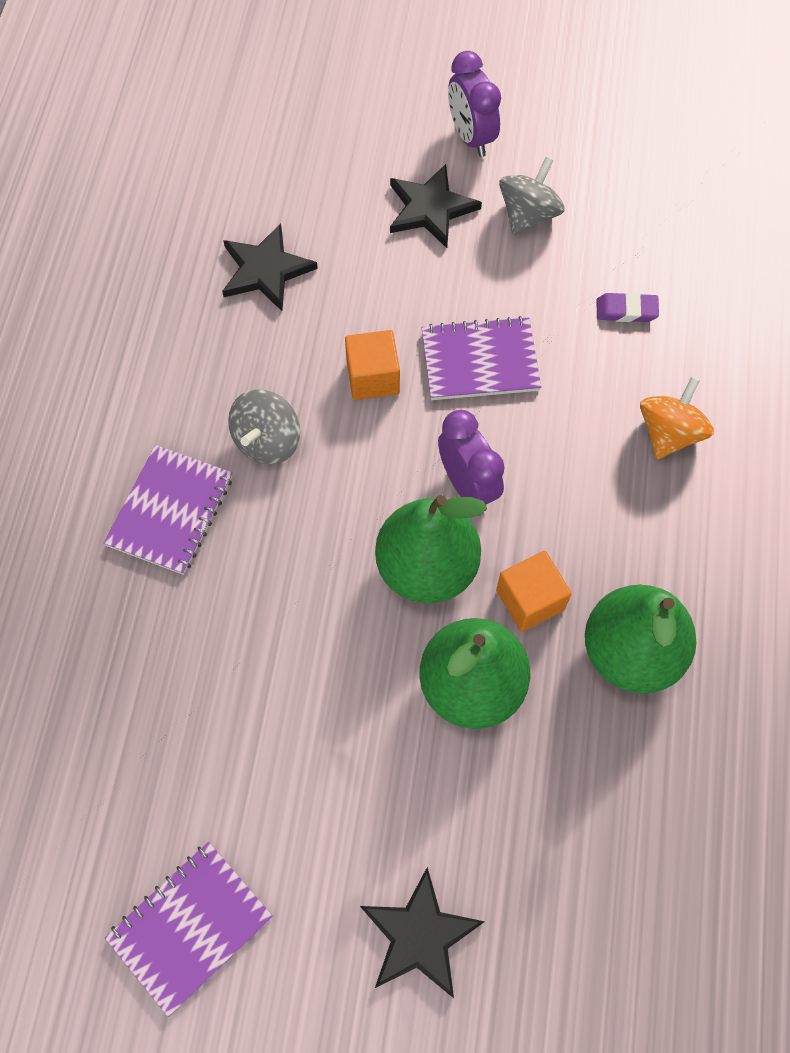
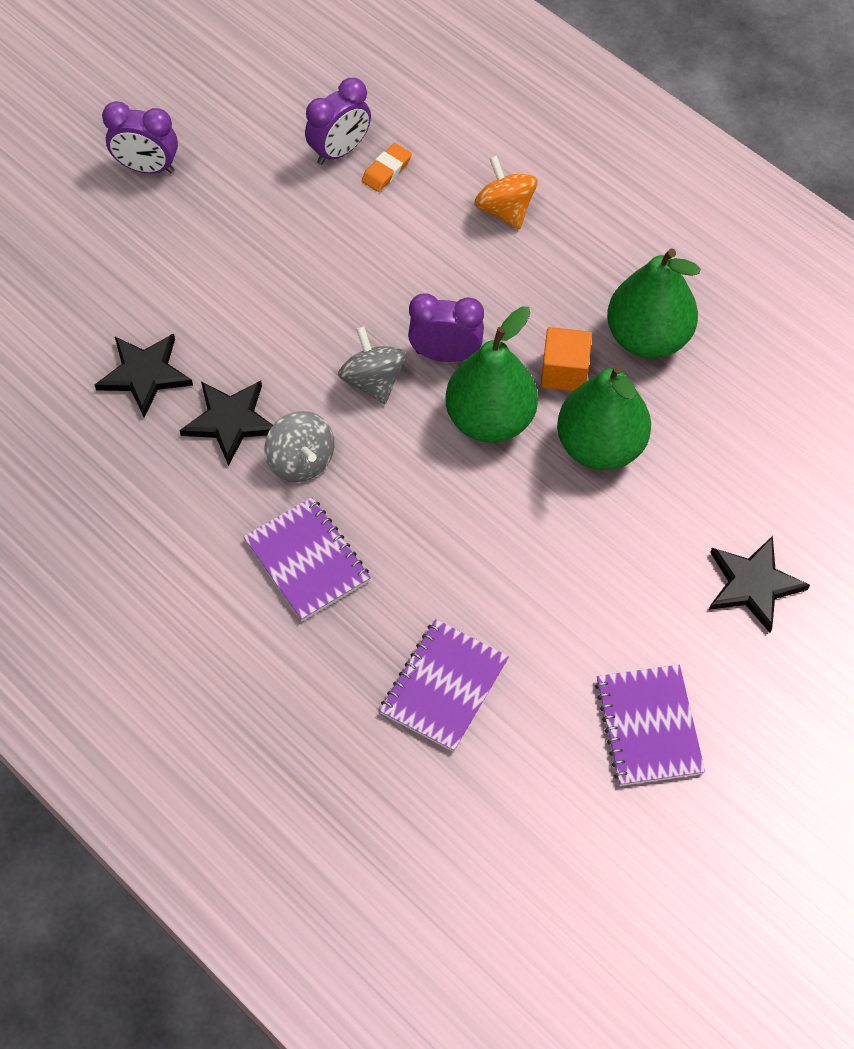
camera: 55 degrees left, 5 degrees down
(373, 377) = (305, 360): orange cube -> none
(430, 209) = (189, 233): black star -> black star (230, 421)
(480, 361) = (350, 284): purple notebook -> purple notebook (444, 686)
(528, 215) = (251, 176): grey spinning top -> grey spinning top (373, 381)
(614, 261) = (340, 151): none -> purple clock
(626, 310) = (386, 170): purple eraser -> orange eraser

